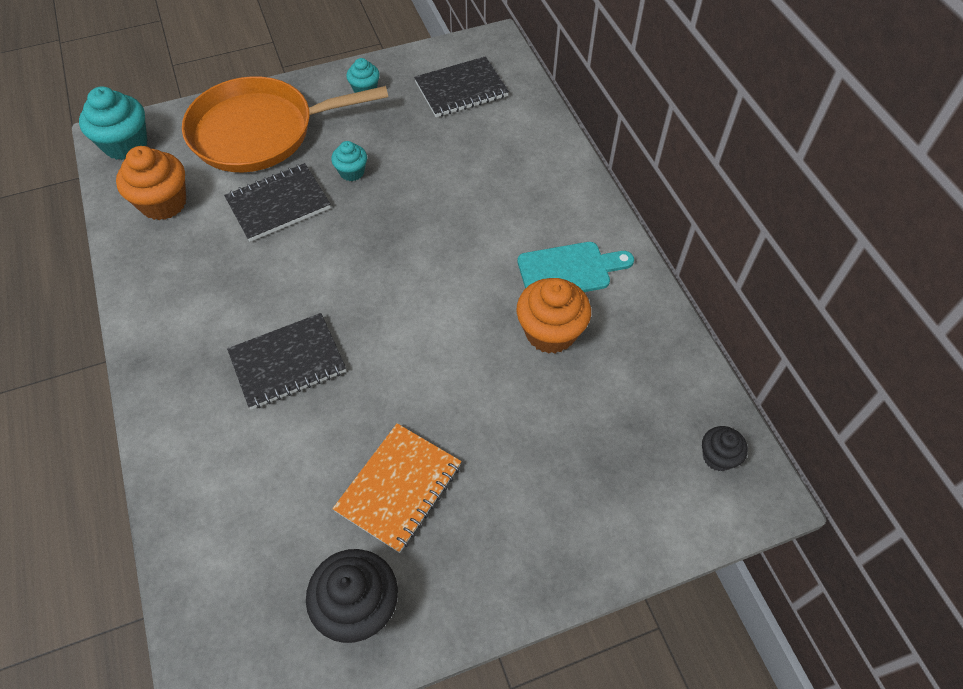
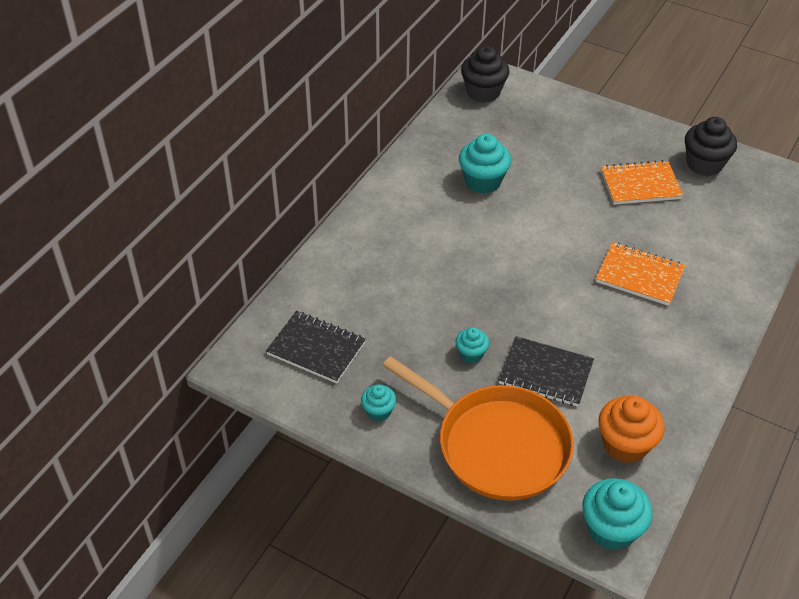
camera: 130 degrees left, 10 degrees down
(288, 362) = (639, 276): black notebook -> orange notebook
(550, 332) = (483, 181): orange cupcake -> turquoise cupcake
(569, 270) = (429, 196): turquoise cutting board -> none
(718, 457) = (483, 92): black cupcake -> black cupcake, size x1.78

